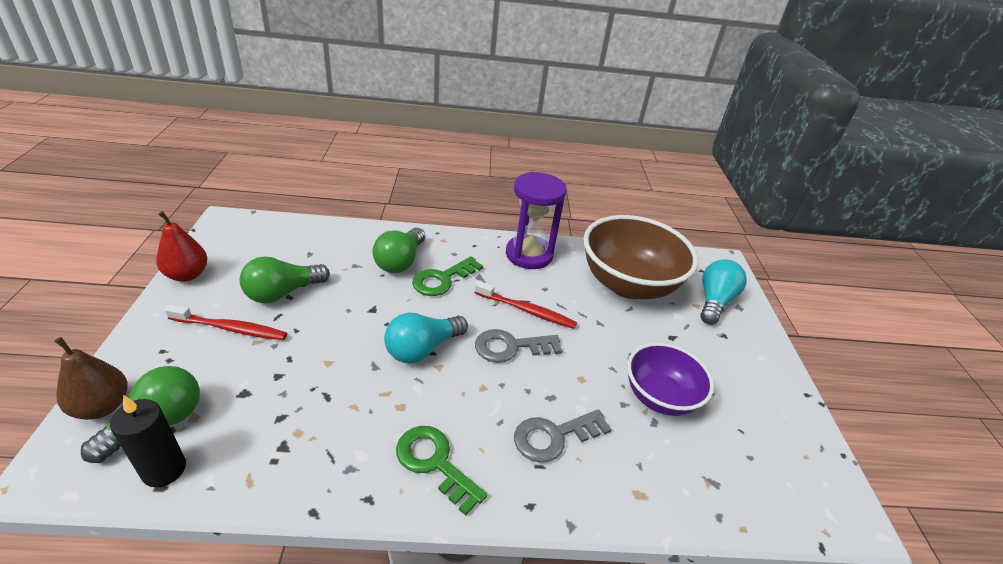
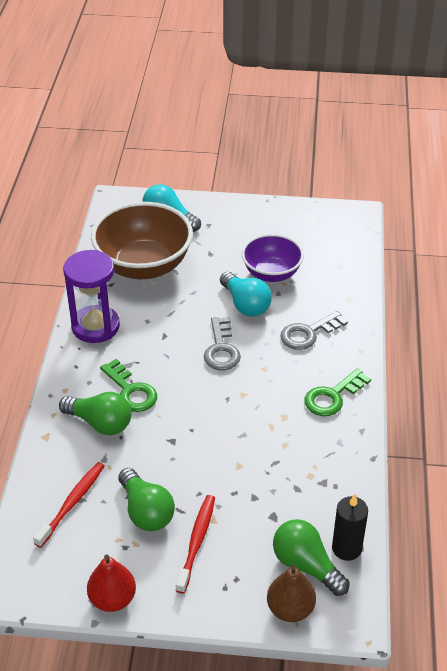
camera: 80 degrees left, 5 degrees up
(422, 349) = (223, 404): turquoise light bulb -> turquoise light bulb (245, 304)
(527, 310) = (177, 335): red toothbrush -> red toothbrush (72, 503)
(554, 436) = (308, 333): grey key -> grey key turned 75 degrees clockwise

